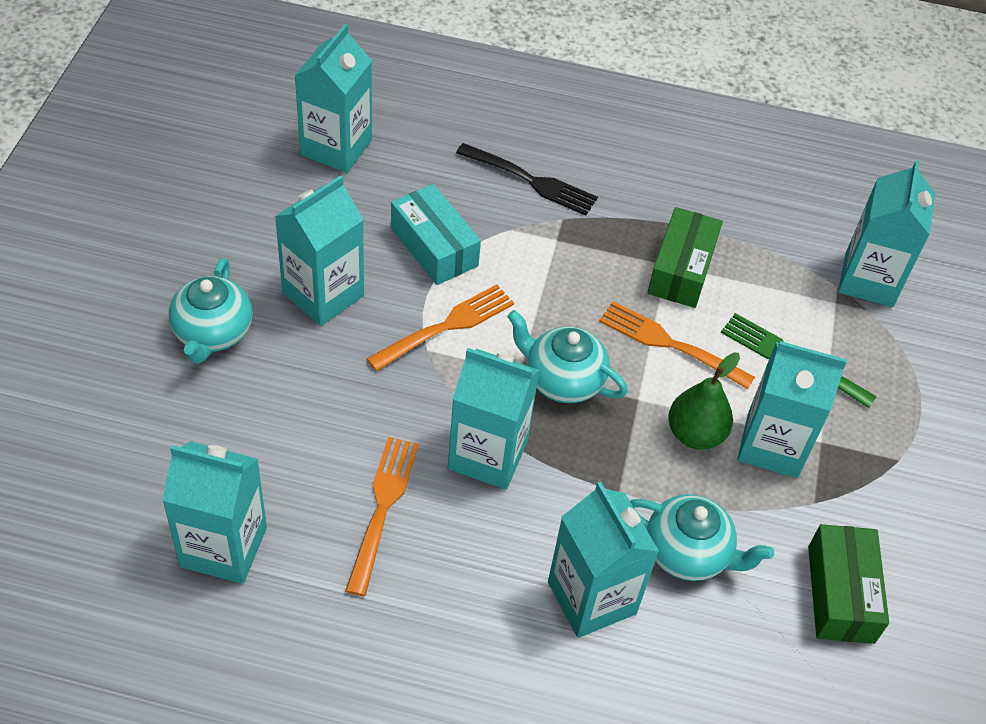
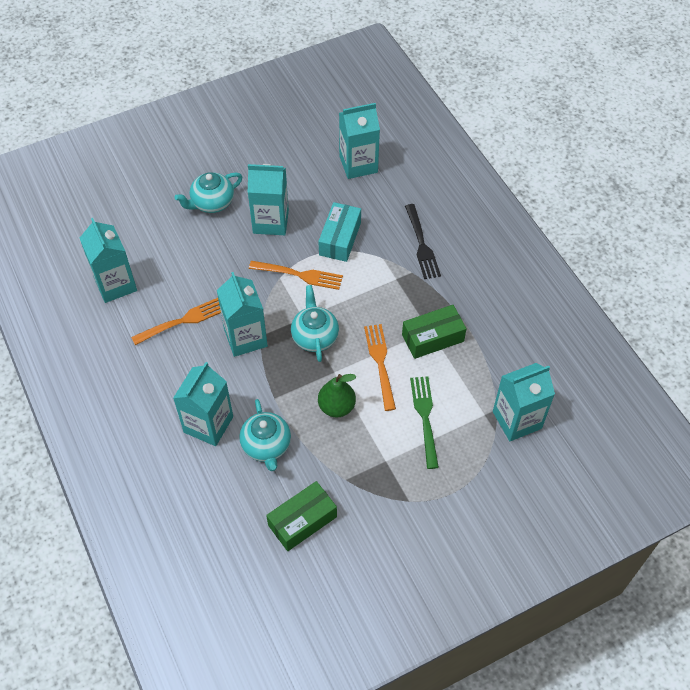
camera: 55 degrees right, 5 degrees up
(772, 445) = (362, 442): turquoise carton -> none

